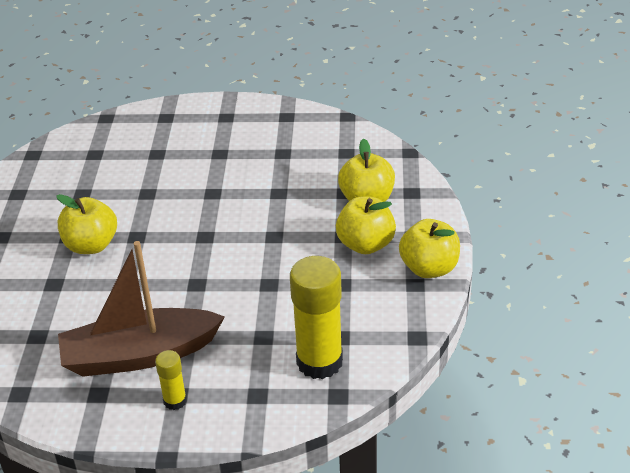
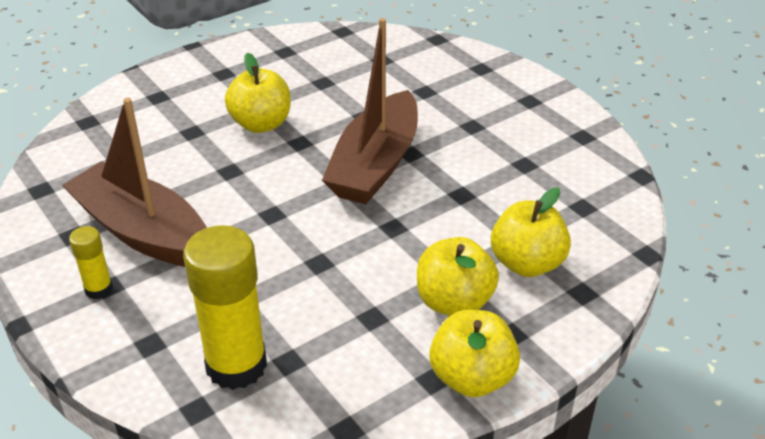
camera: 50 degrees right, 0 degrees up
(204, 214) = (375, 164): none -> brown boat

